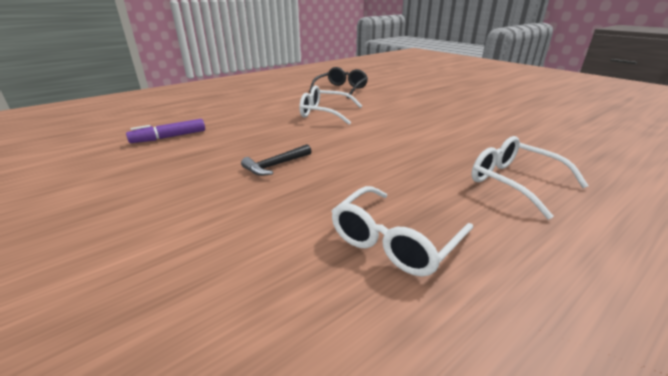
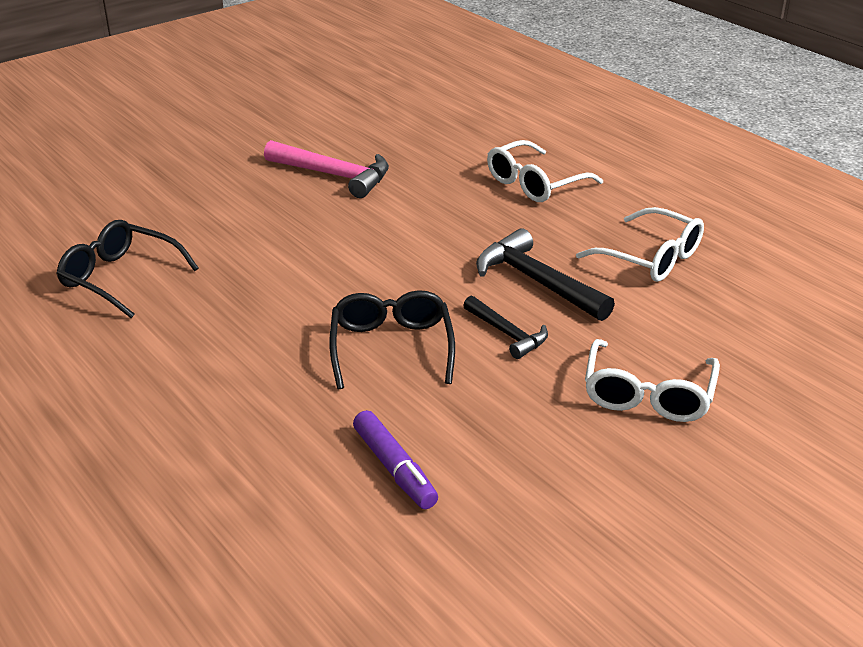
camera: 90 degrees left, 5 degrees up
(272, 135) = (391, 347): none -> black glasses
(324, 113) = (285, 297): white glasses -> white glasses (648, 394)
(343, 178) = (537, 281): none -> black hammer
(465, 118) = (334, 175): none -> pink hammer

